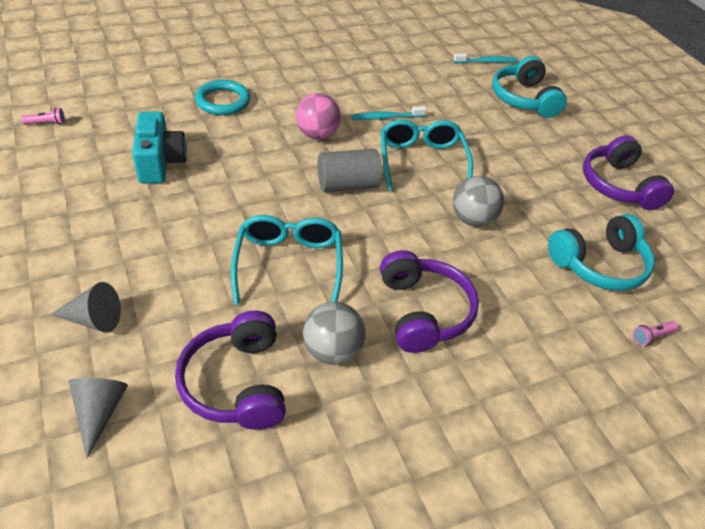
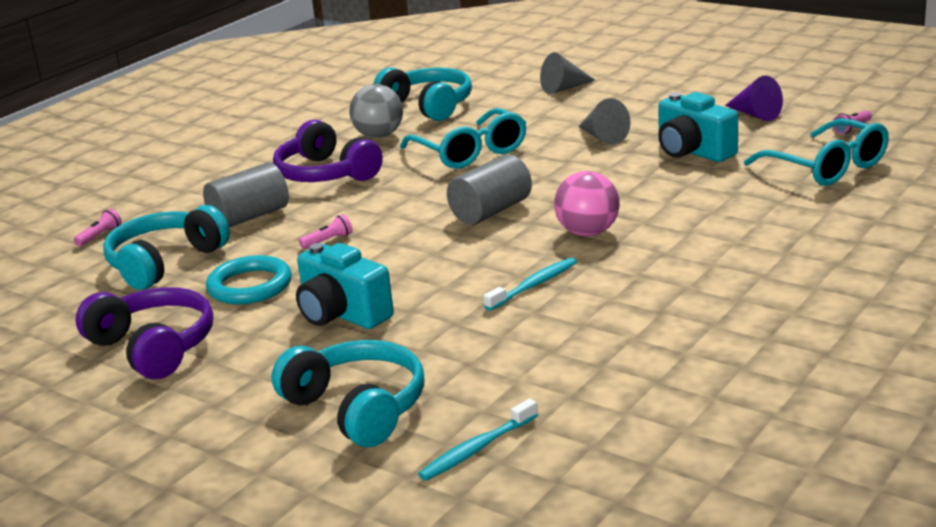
camera: 155 degrees right, 20 degrees down
(58, 173) = (755, 114): none -> purple cone
(99, 412) = (494, 74): grey cone -> grey cone (603, 137)
(223, 101) = (746, 212): turquoise ring -> turquoise ring (250, 286)
(236, 383) = (428, 106): purple headphones -> turquoise headphones
(421, 161) = (435, 263): turquoise glasses -> turquoise glasses (827, 167)
(472, 219) = (328, 241): grey ball -> pink flashlight
(500, 153) = (342, 314): none -> turquoise camera
(516, 285) = (249, 217): none -> grey cylinder

